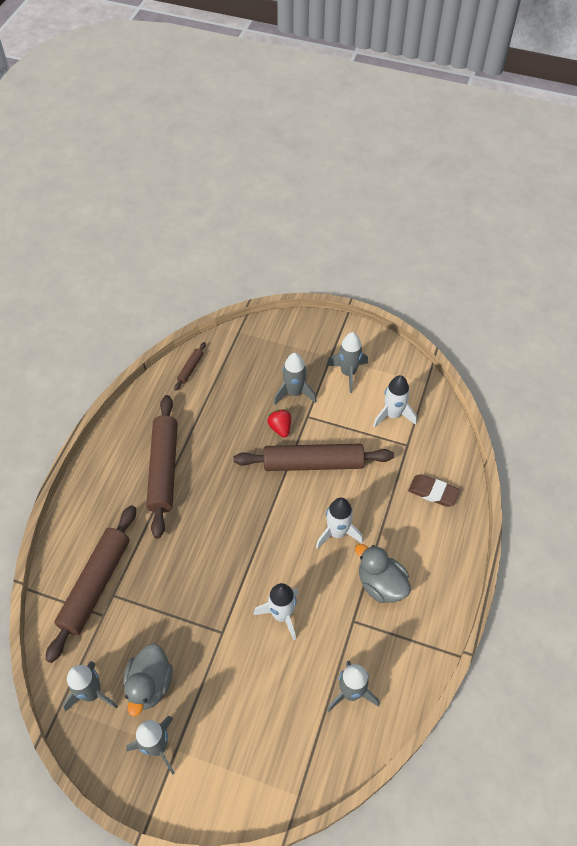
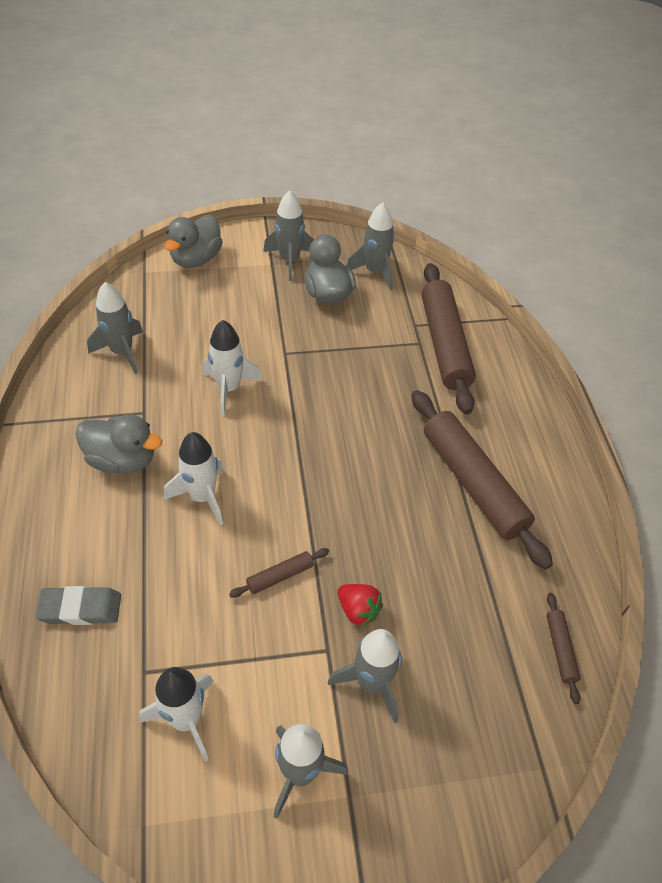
camera: 150 degrees right, 5 degrees down
(243, 792) = (196, 259): none -> grey duck
(313, 463) = (280, 576): brown rolling pin -> brown rolling pin, size x0.43
(433, 492) = (80, 608): brown eraser -> grey eraser

